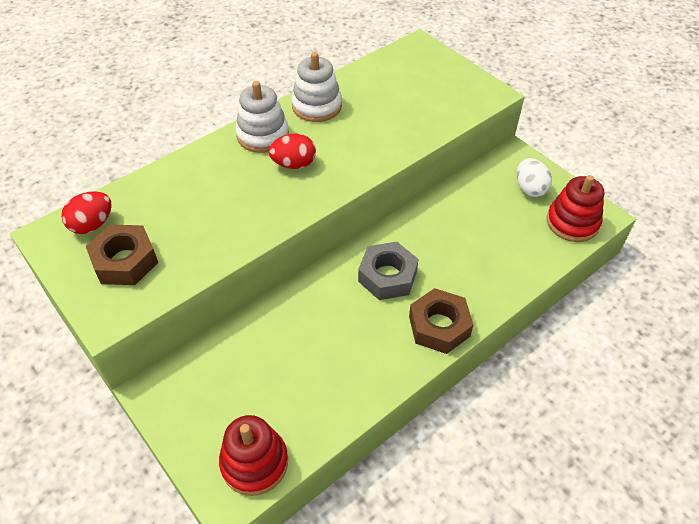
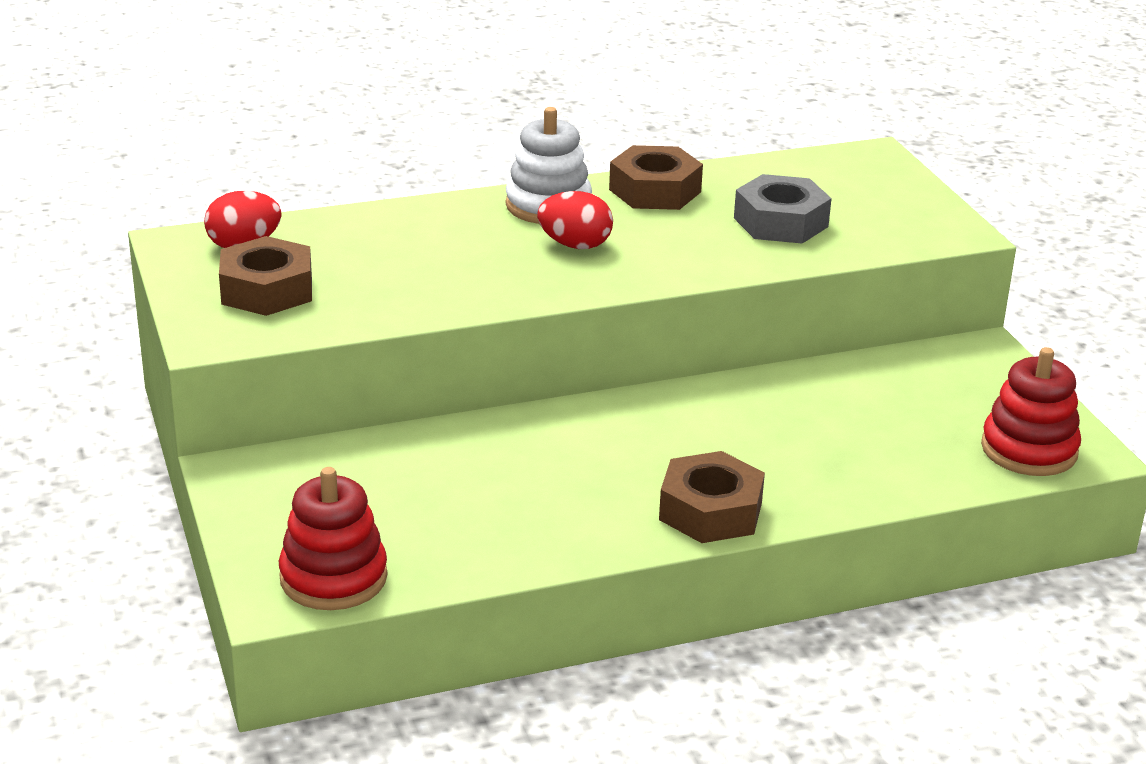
camera: 20 degrees right, 20 degrees down
(317, 106) = (655, 191): white stacking toy -> brown nut
(387, 276) = (664, 438): grey nut -> grey nut (780, 222)
(530, 188) = (981, 394): white egg -> none

